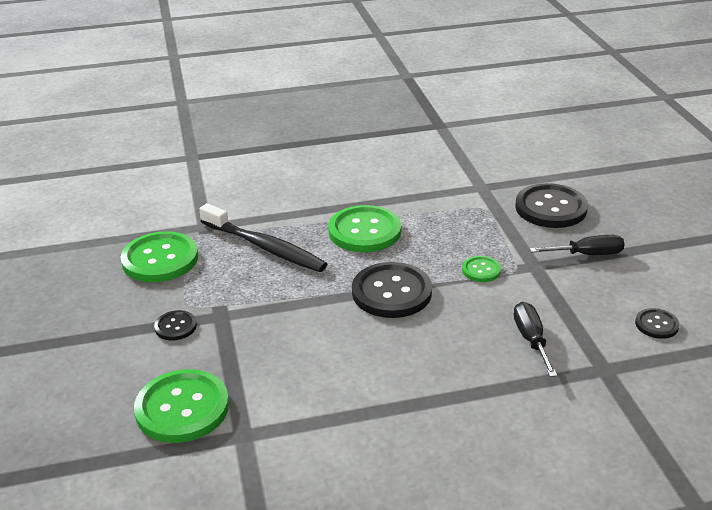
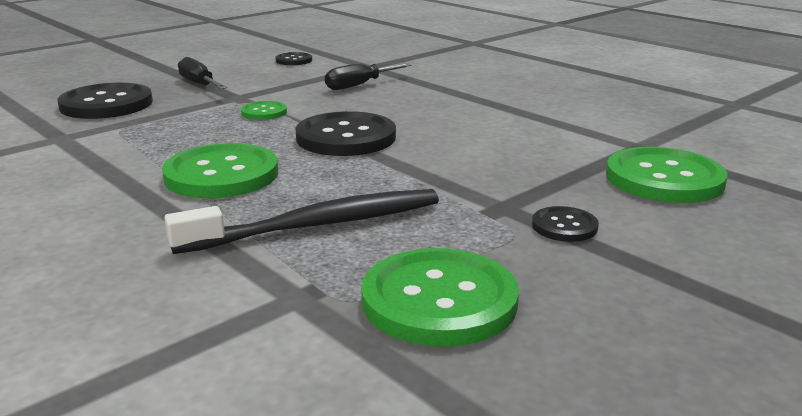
camera: 120 degrees left, 10 degrees down
(265, 247) = (317, 225): black toothbrush -> black toothbrush turned 60 degrees clockwise

